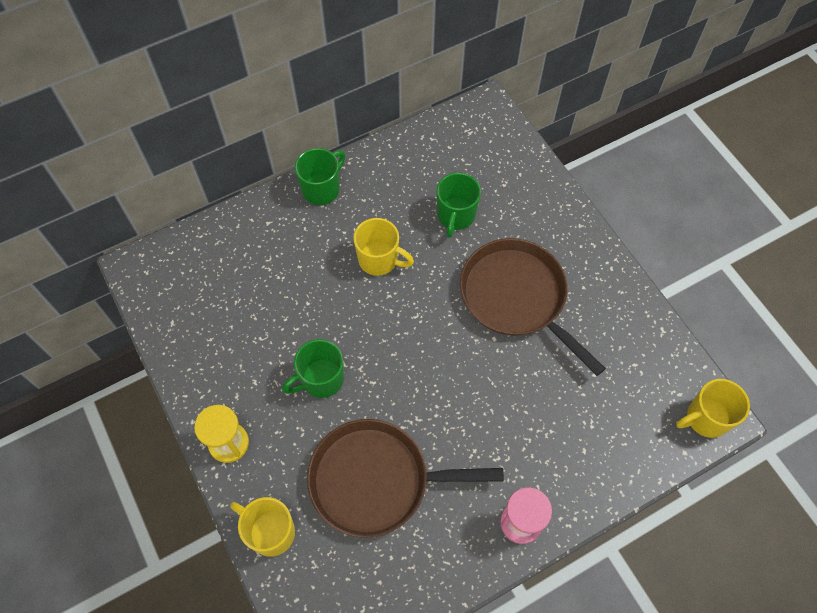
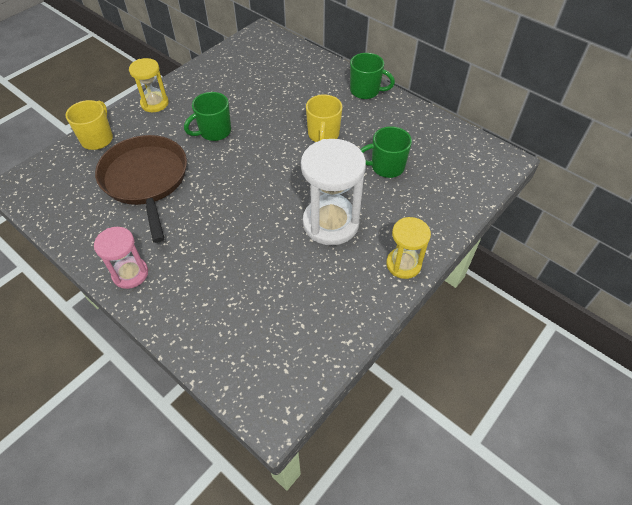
camera: 70 degrees right, 10 degrees down
(321, 379) = (214, 132): green mug -> green mug turned 75 degrees counterclockwise
(516, 297) = (331, 223): brown pan -> white hourglass
(590, 251) = (403, 264): none -> yellow hourglass
(706, 418) = (268, 400): yellow mug -> none

